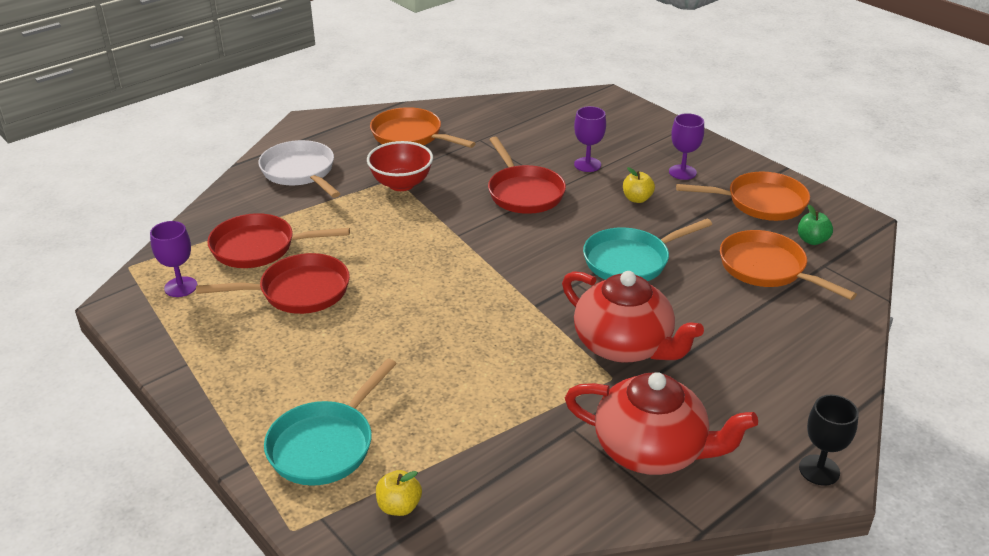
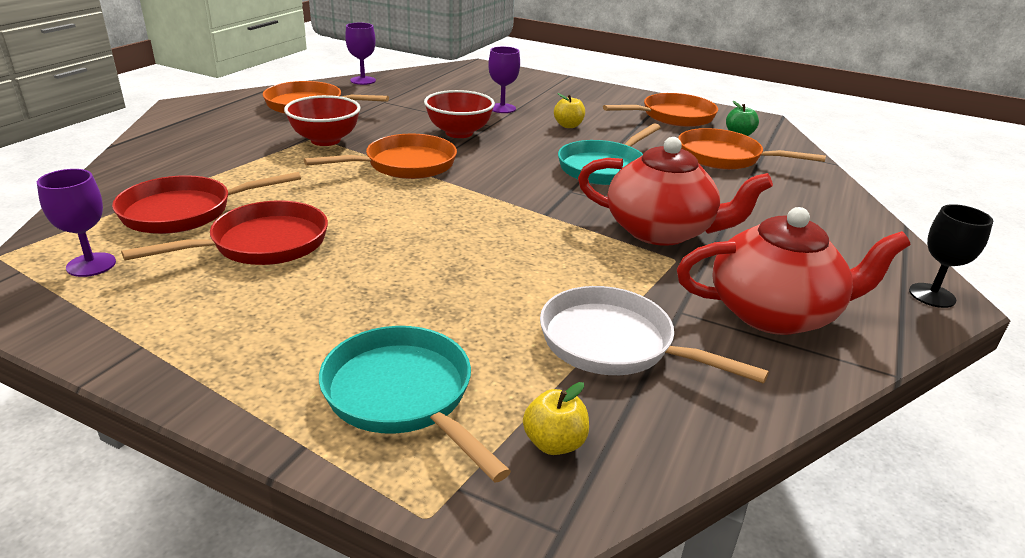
camera: 25 degrees left, 5 degrees down
(300, 172) = (200, 143): white pan -> white pan (614, 344)
(325, 445) = (403, 396): turquoise pan -> turquoise pan turned 135 degrees clockwise
(451, 226) = (405, 165): none -> orange pan
(524, 193) = (459, 133): red pan -> red bowl
(682, 172) = (590, 105): purple goblet -> purple goblet (363, 80)

